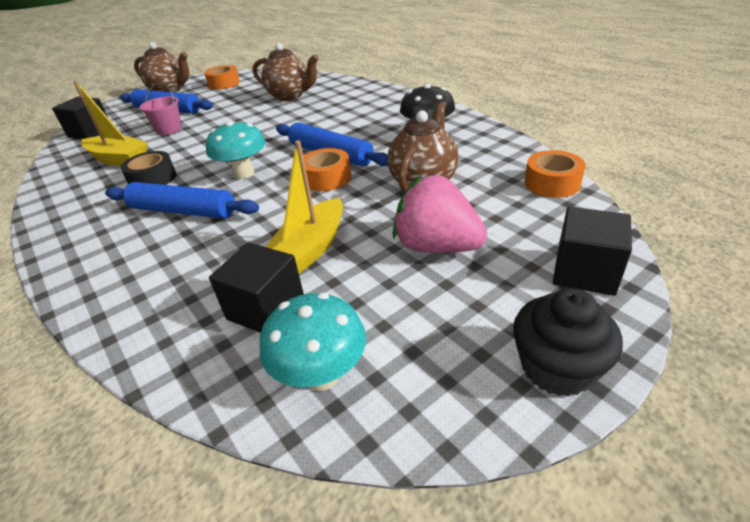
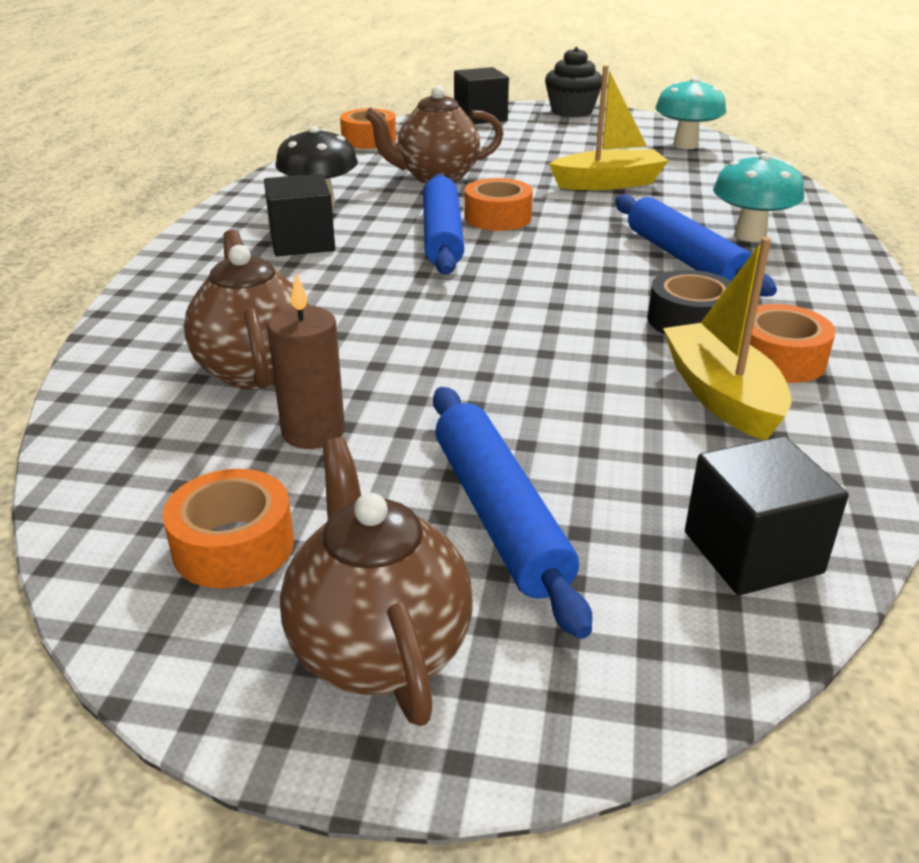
camera: 135 degrees left, 5 degrees down
(99, 183) = (779, 359): none -> orange tape
(169, 130) = (570, 425): pink bucket -> none
(244, 97) = (313, 432): none -> brown candle
(244, 174) = (567, 265): turquoise mushroom -> turquoise mushroom (750, 235)
(266, 309) = (685, 173): black cube -> black cube (302, 242)
(436, 247) = (525, 151): pink strawberry -> none

